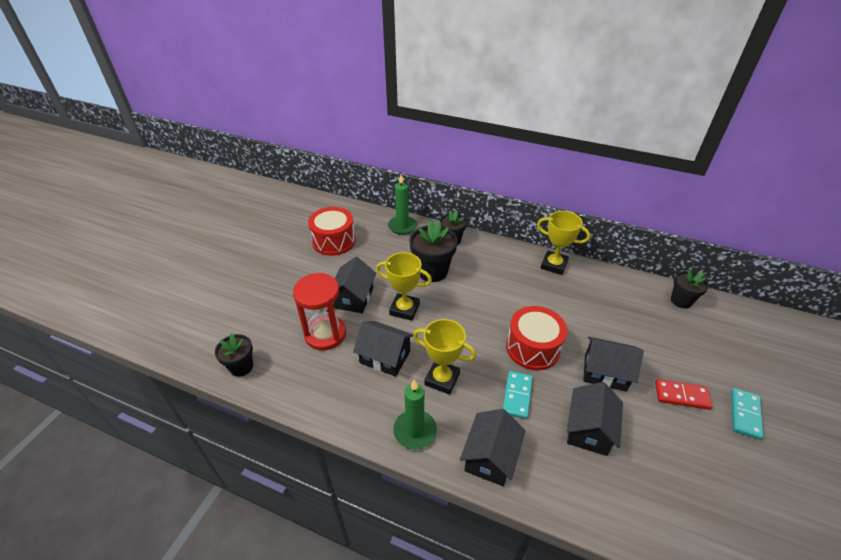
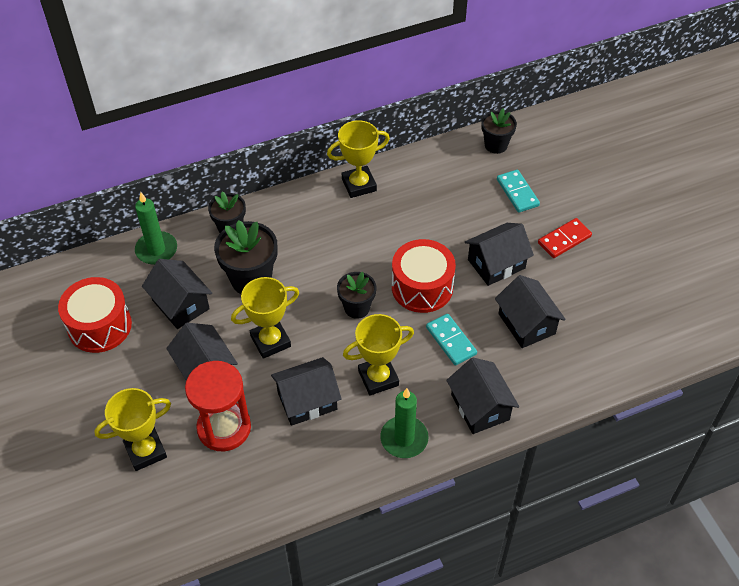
camera: 45 degrees left, 10 degrees up
(241, 367) = (182, 526): black flower pot -> black flower pot (357, 308)
(276, 314) = (145, 451): none -> yellow trophy
(382, 258) = (181, 304): none -> black house
(745, 414) = (615, 221): turquoise domino -> turquoise domino (517, 192)

